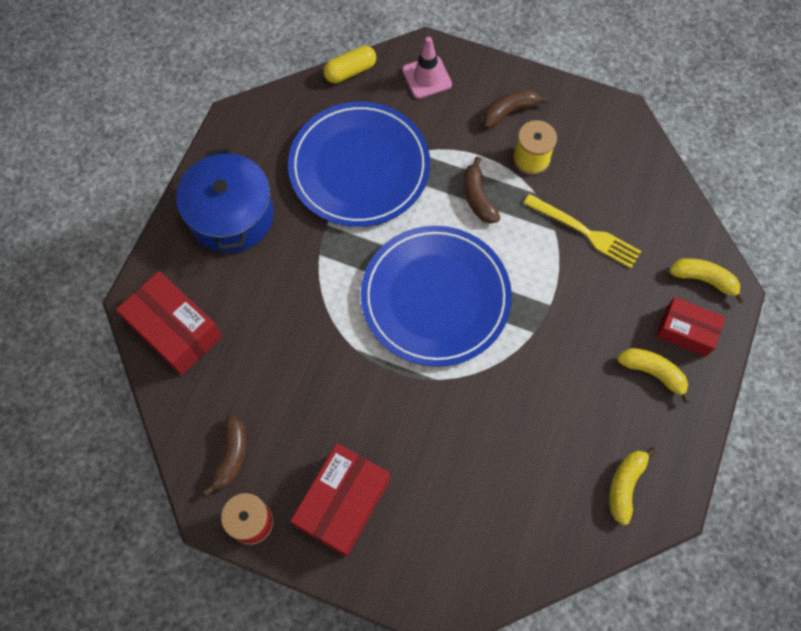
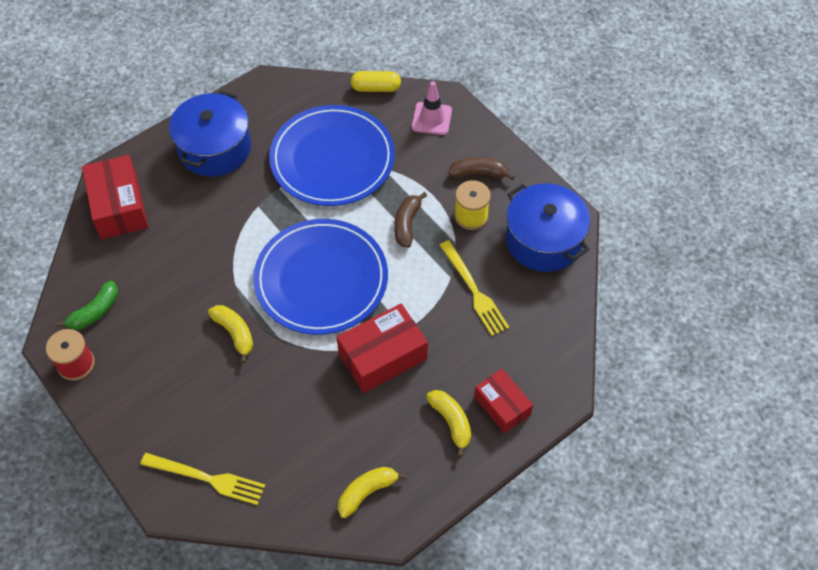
camera: 30 degrees right, 10 degrees down
(231, 456) = (95, 312): brown banana -> green banana
(343, 503) = (148, 387): red box -> red box (383, 356)
(468, 562) = (207, 478): none -> yellow fork
(613, 148) = (544, 240): none -> blue pot
(704, 280) = (546, 375): yellow banana -> yellow banana (235, 333)

